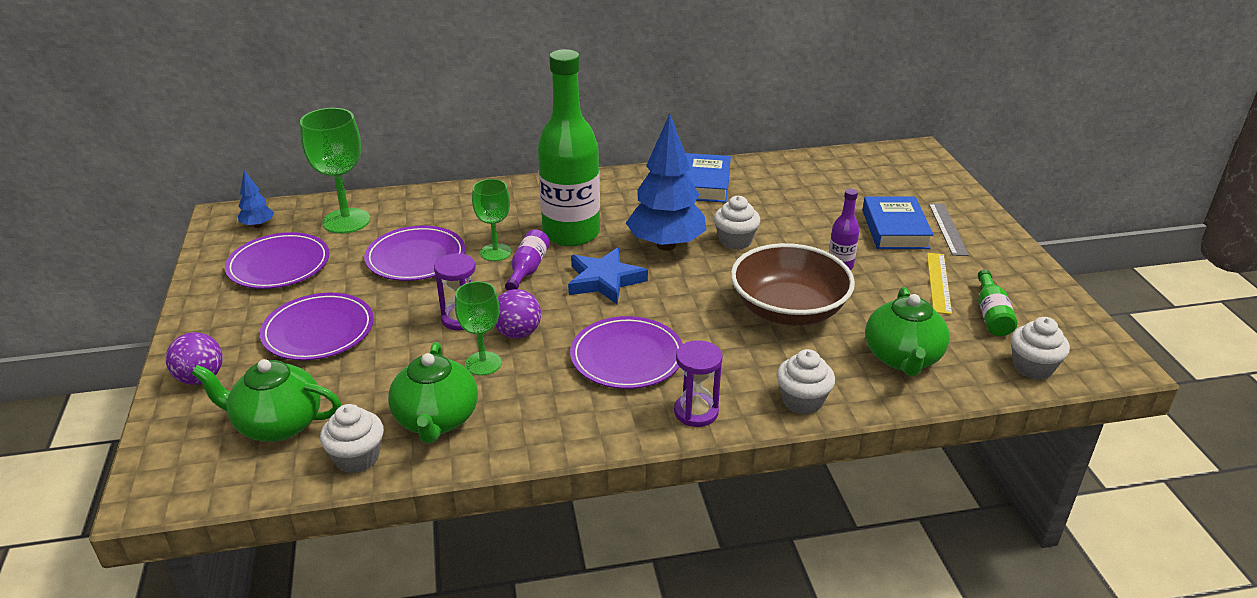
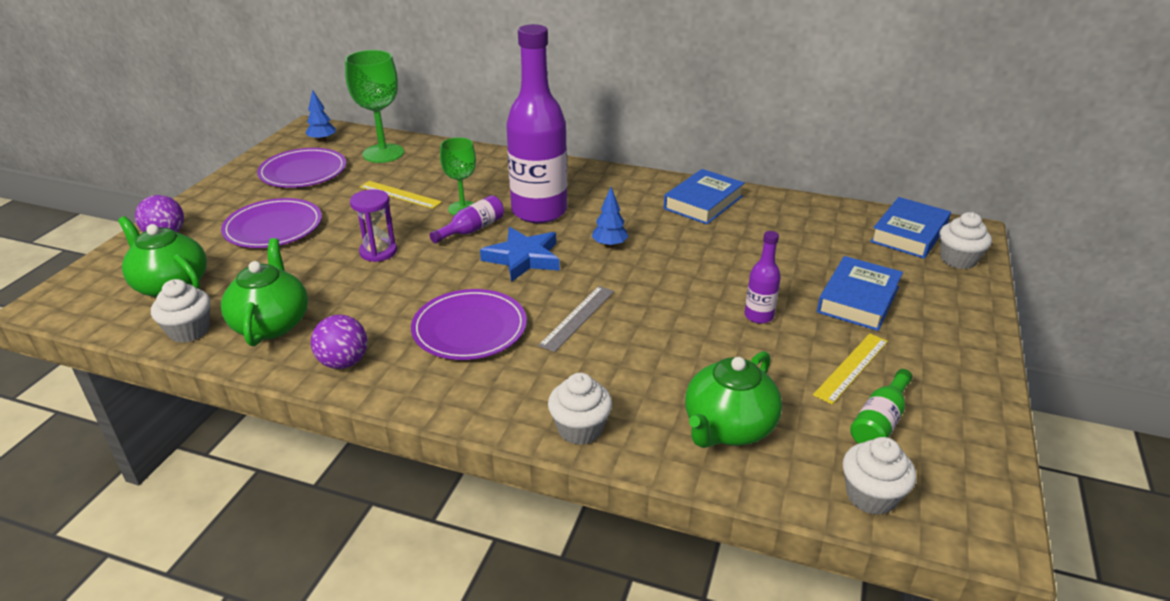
camera: 30 degrees right, 0 degrees up
(416, 258) = (400, 195): purple plate -> yellow ruler
(436, 420) = (272, 324): green teapot -> green teapot turned 150 degrees clockwise
(483, 363) = (354, 292): green goblet -> none
(517, 333) = (406, 278): purple ball -> purple ball (343, 362)
(571, 233) = (539, 211): green bottle -> purple bottle
(666, 245) = (609, 245): blue tree -> blue tree, size x0.45
(696, 412) = (473, 399): purple hourglass -> none
(735, 241) = (678, 260): white cupcake -> white cupcake (958, 260)
(788, 310) = (660, 339): brown bowl -> none
(880, 165) = (909, 234): none -> blue book
(947, 229) = (921, 317): grey ruler -> grey ruler (577, 317)

